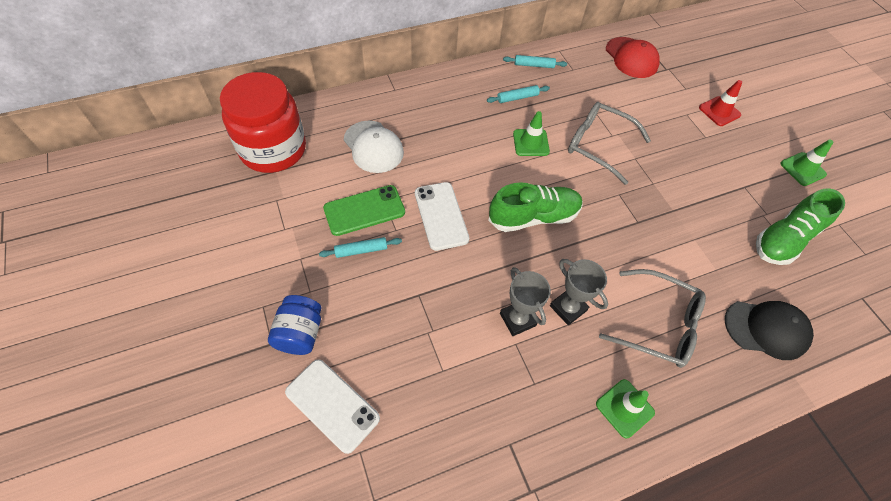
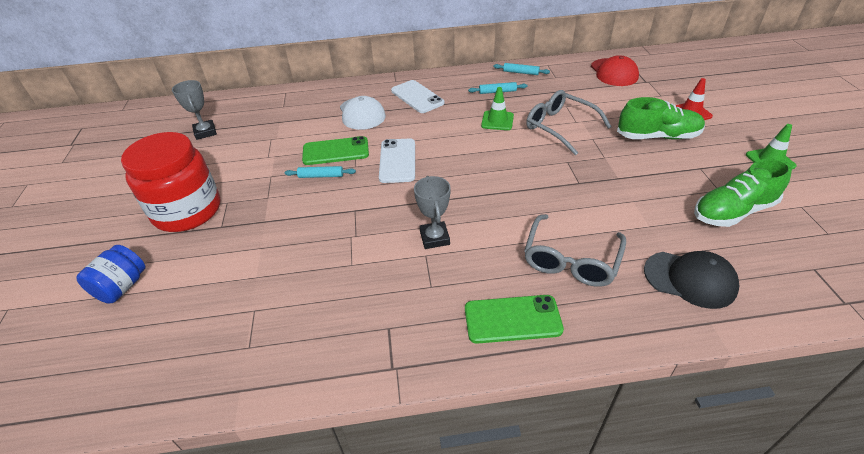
camera: 20 degrees right, 15 degrees down
(273, 149) = (284, 109): red jar -> red jar (187, 211)
(300, 333) = (246, 223): blue jar -> blue jar (122, 287)
(332, 405) = (248, 274): white phone -> white phone (417, 97)
(533, 217) = (479, 169): green shoe -> green shoe (657, 136)
(568, 308) = (485, 236): grey trophy -> grey trophy (205, 132)
(624, 408) = (512, 319): green traffic cone -> green phone
(657, 324) = (571, 259): grey glasses -> grey glasses turned 75 degrees clockwise

